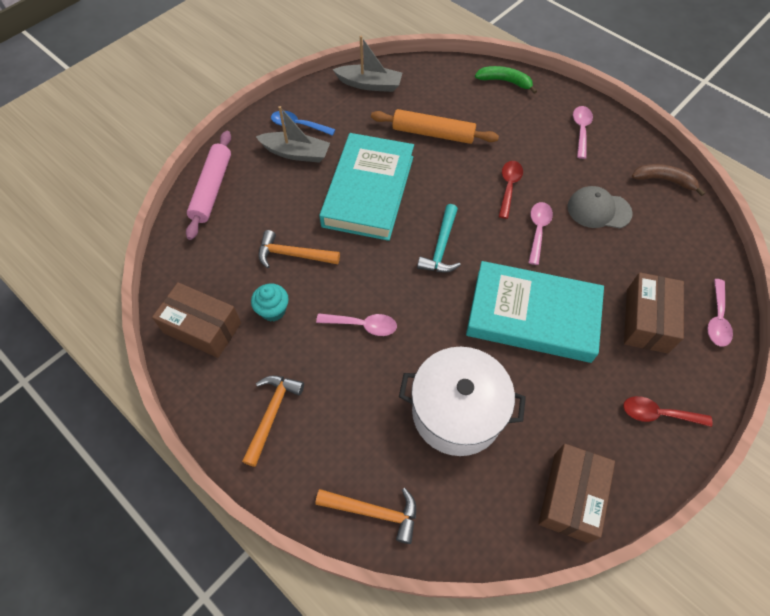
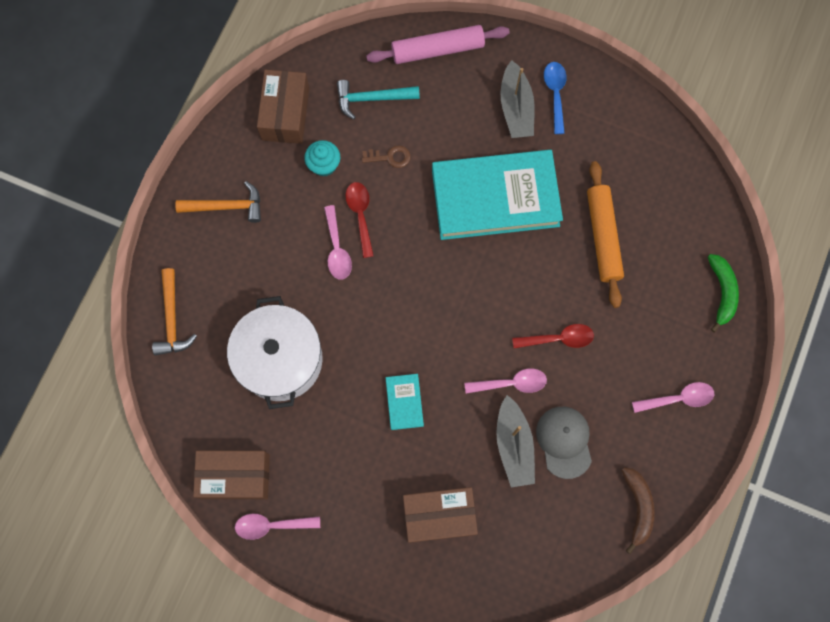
camera: 70 degrees right, 15 degrees up
(293, 255) = (390, 157): orange hammer -> brown key
(370, 84) = (649, 144): grey boat -> grey boat (514, 445)
(441, 247) = (452, 292): turquoise hammer -> turquoise hammer (372, 99)
(532, 315) = (404, 402): turquoise book -> turquoise book, size x0.41
(658, 414) = (339, 541): red spoon -> red spoon (360, 215)
(717, 319) = (467, 587): pink spoon -> pink spoon (271, 525)

